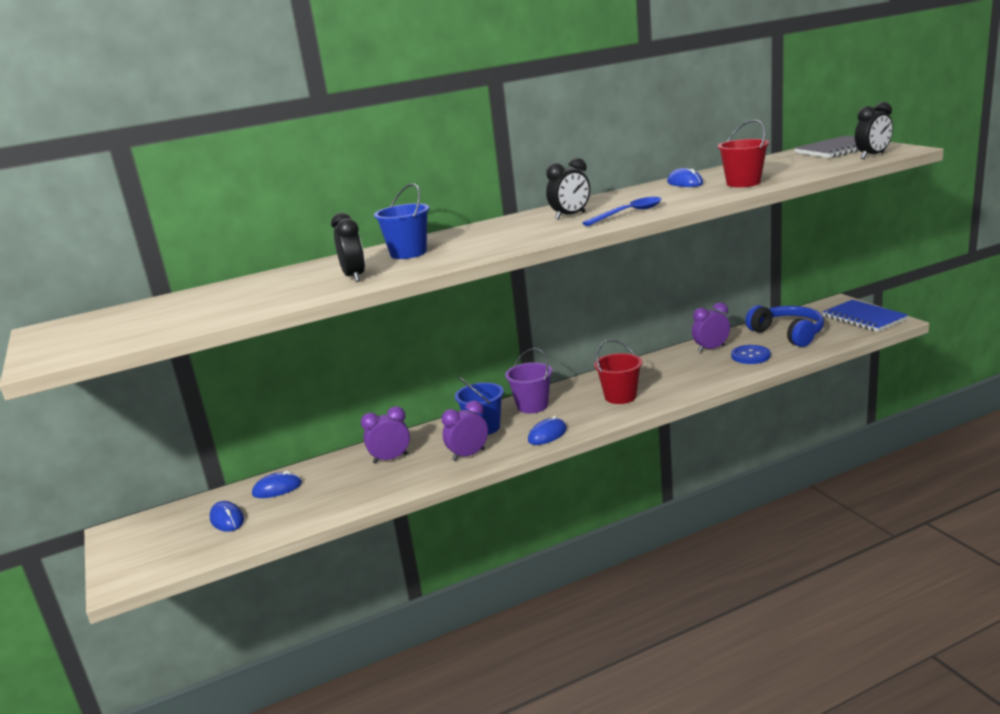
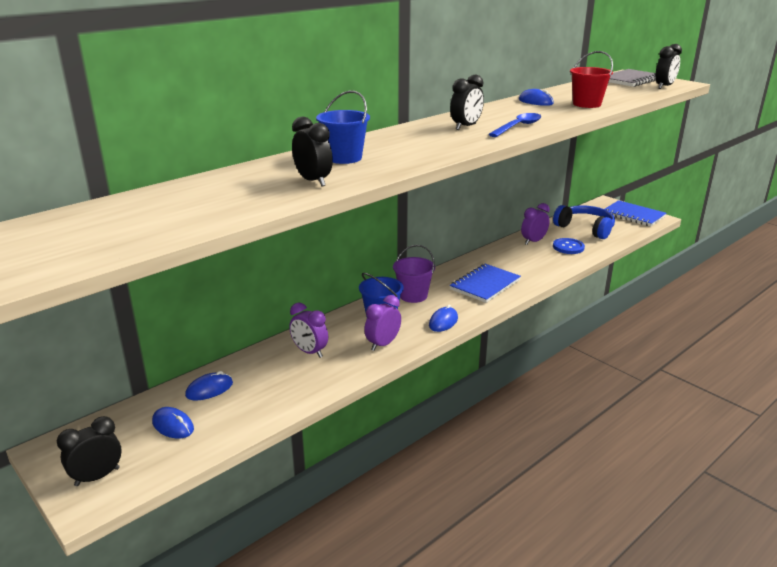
camera: 20 degrees left, 5 degrees up
(141, 558) = (97, 477): none -> black clock
(390, 459) = (309, 352): purple clock -> purple clock turned 105 degrees counterclockwise
(620, 396) = (485, 285): red bucket -> blue notebook

